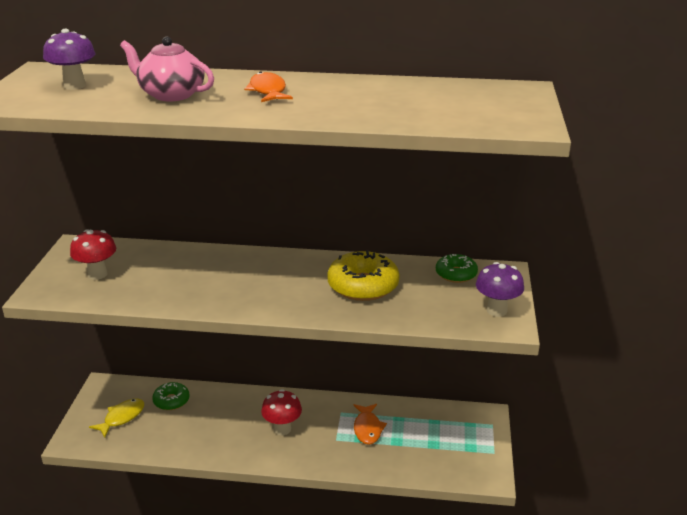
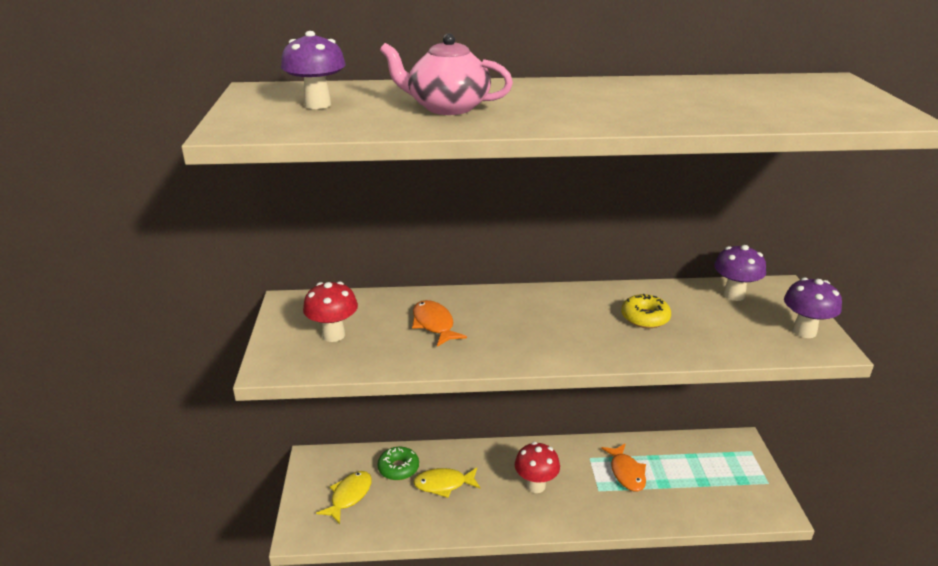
camera: 10 degrees left, 0 degrees up
(204, 418) = (443, 484): none -> yellow fish
(268, 91) = (558, 98): orange fish -> orange fish (434, 324)
(363, 285) = (645, 318): yellow donut -> yellow donut, size x0.60
(456, 274) = (734, 295): green donut -> purple mushroom

